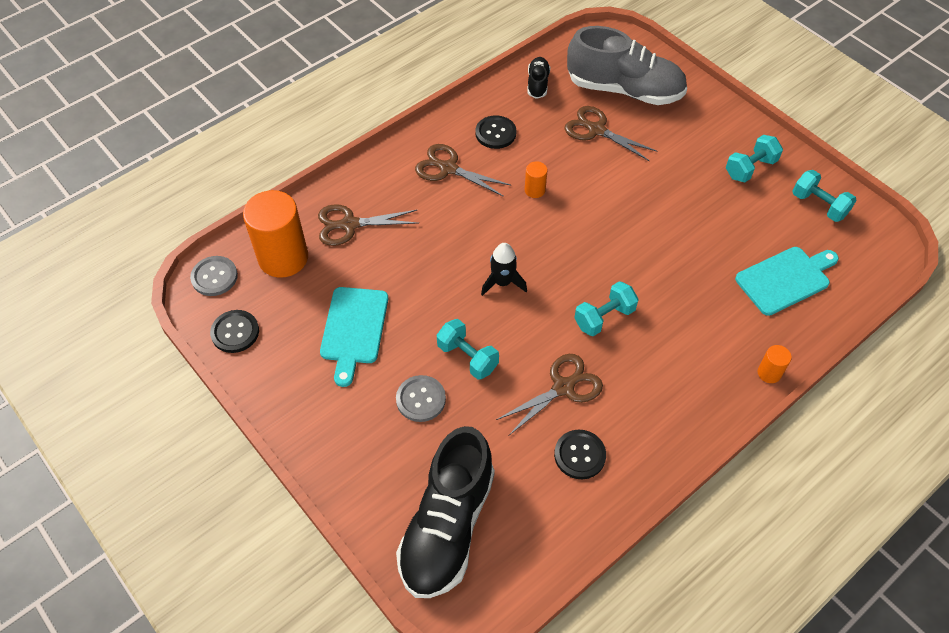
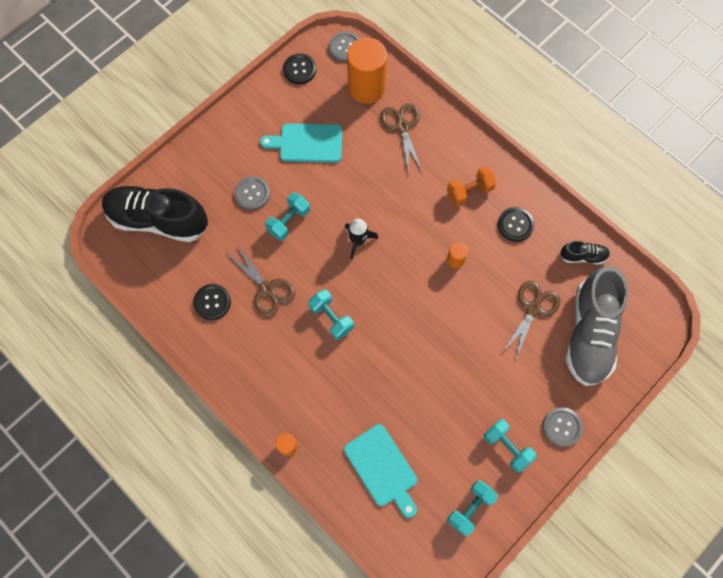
camera: 85 degrees right, 15 degrees up
(448, 168) = (469, 191): brown scissors -> orange dumbbell
(725, 123) = (562, 427): none -> grey button

